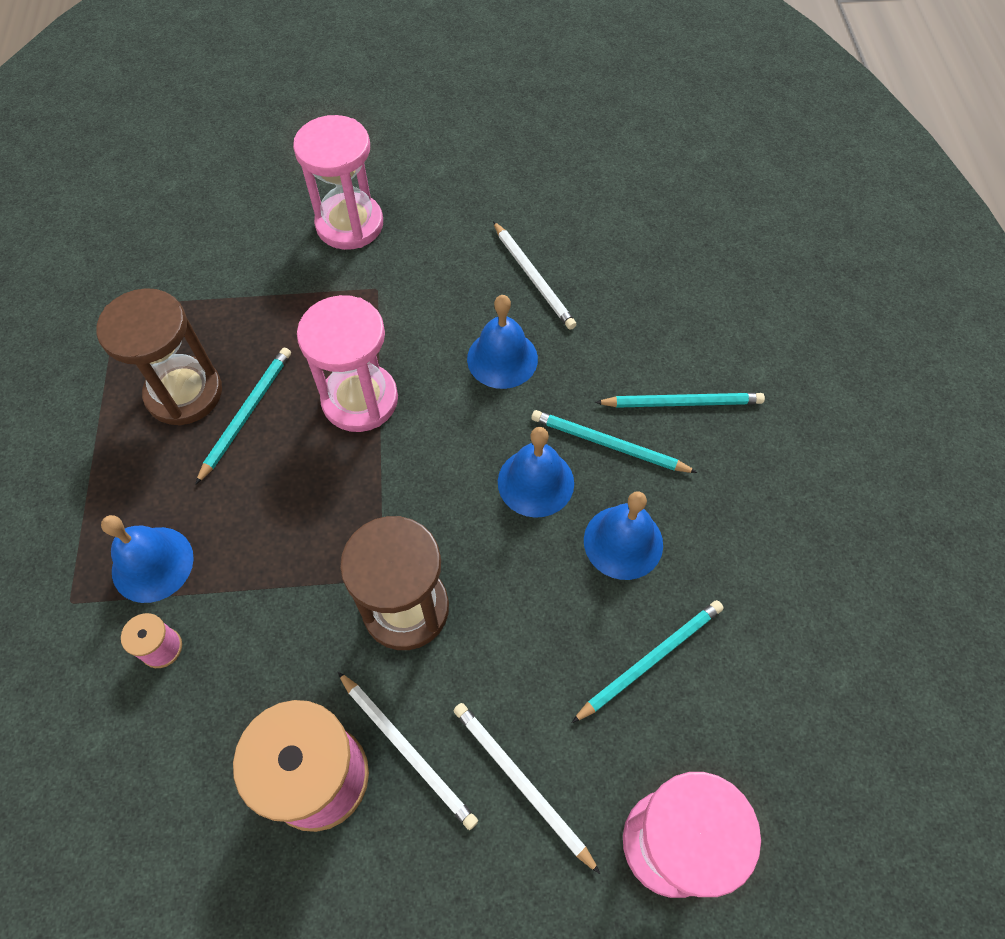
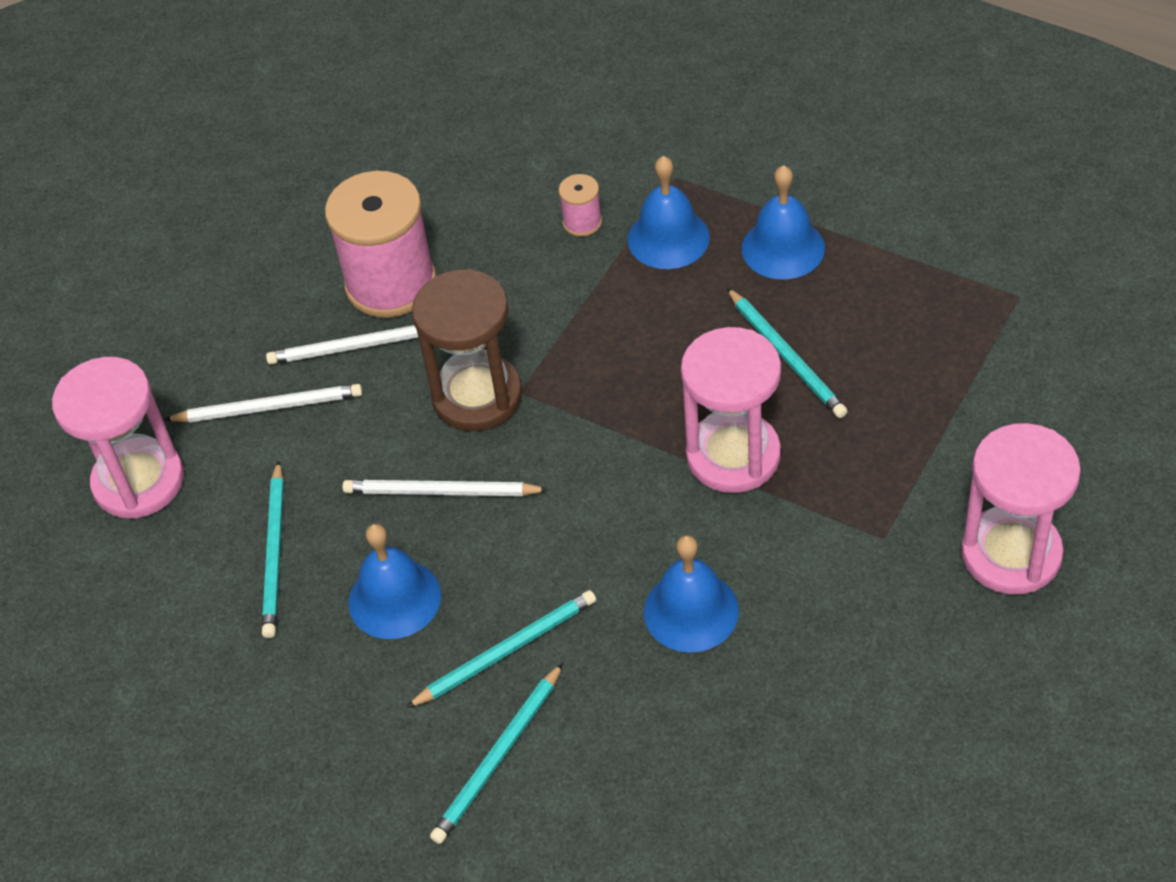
camera: 130 degrees right, 10 degrees down
(184, 393) = (850, 315): brown hourglass -> none
(533, 278) = (787, 708): white pencil -> white pencil (441, 492)
(535, 482) = (517, 560): blue bell -> blue bell (783, 248)

